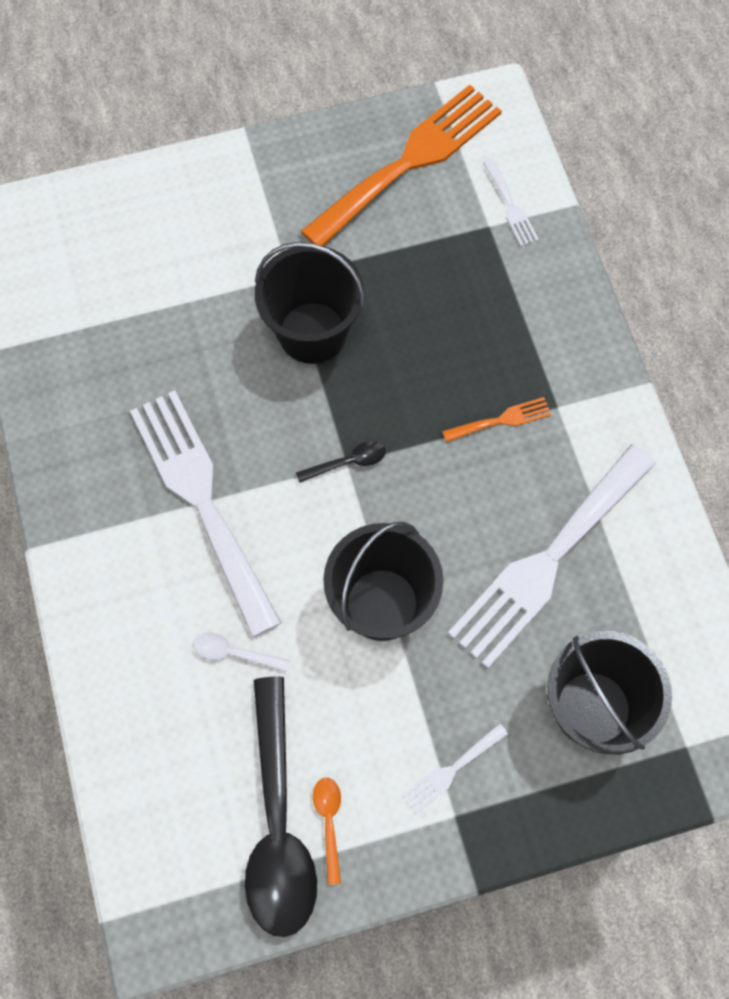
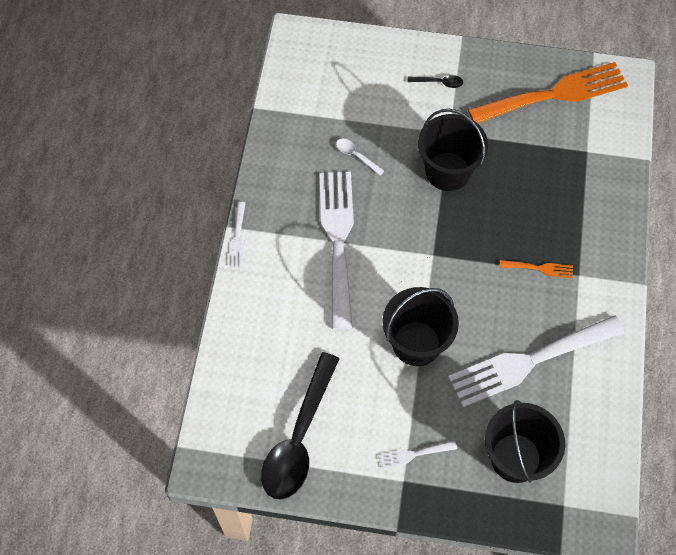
camera: 25 degrees right, 5 degrees down
(234, 653) = (317, 333): white spoon -> white spoon (356, 156)
(329, 822) = (328, 451): orange spoon -> none
(347, 462) = (434, 254): black spoon -> black spoon (439, 82)
(510, 206) = (606, 145): white fork -> white fork (237, 238)

